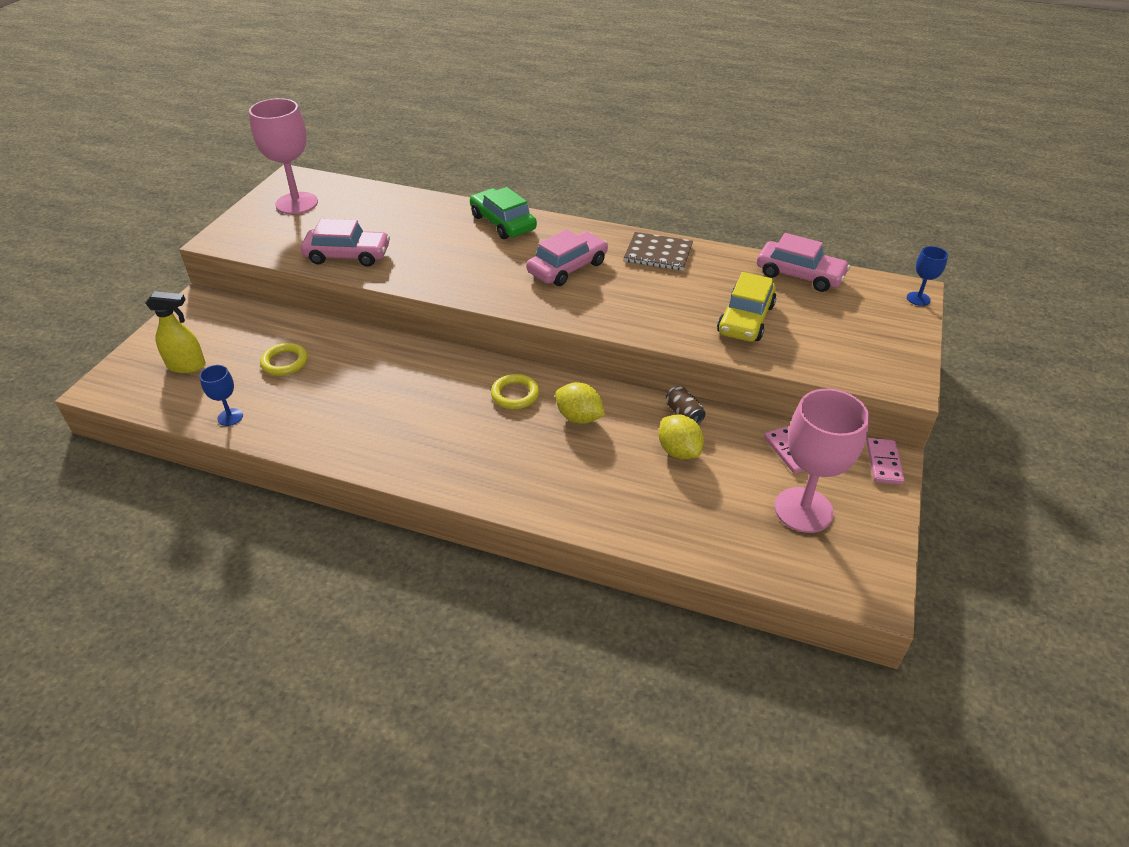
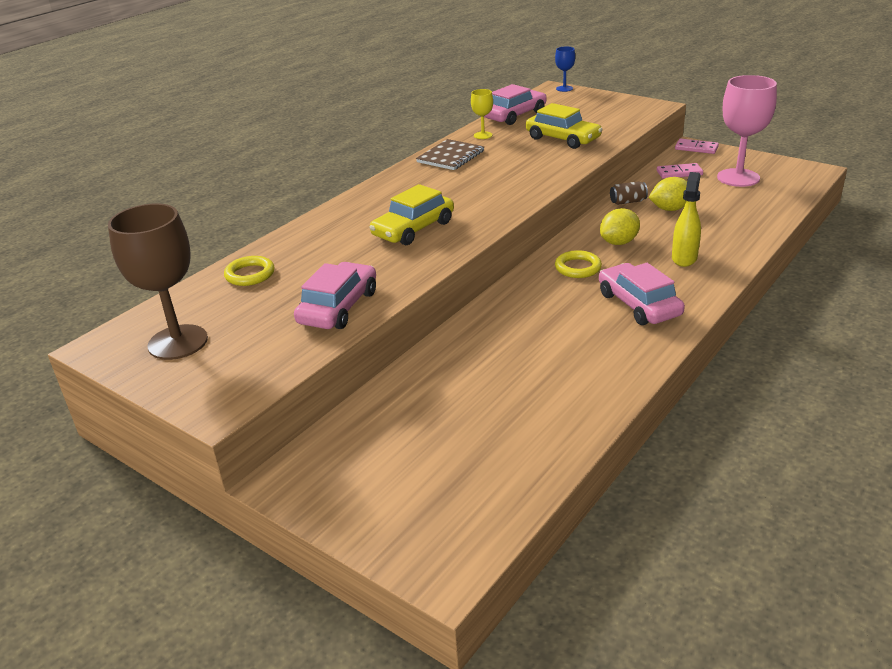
camera: 70 degrees left, 10 degrees down
(187, 366) = (433, 486): yellow spray bottle -> yellow spray bottle (684, 258)
(230, 417) = (554, 445): blue goblet -> none
(285, 362) = (465, 403): yellow ring -> yellow ring (250, 274)
(296, 203) = (178, 342): pink goblet -> brown goblet
(488, 263) = (413, 229): none -> yellow car
(503, 223) = (343, 216): green car -> none
(567, 268) = (447, 194): pink car -> pink car (639, 304)
(726, 263) = (483, 135): none -> yellow goblet

